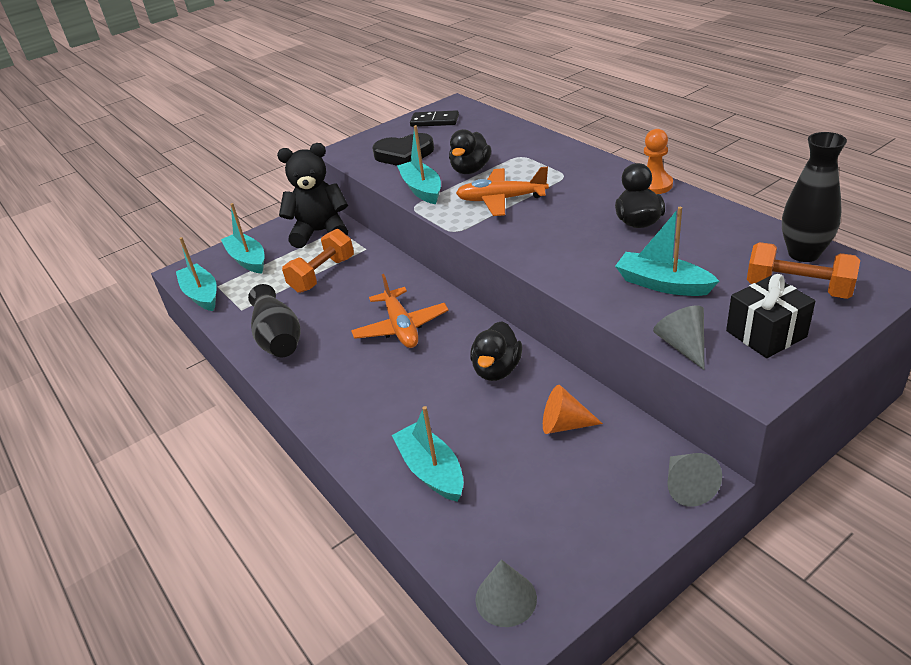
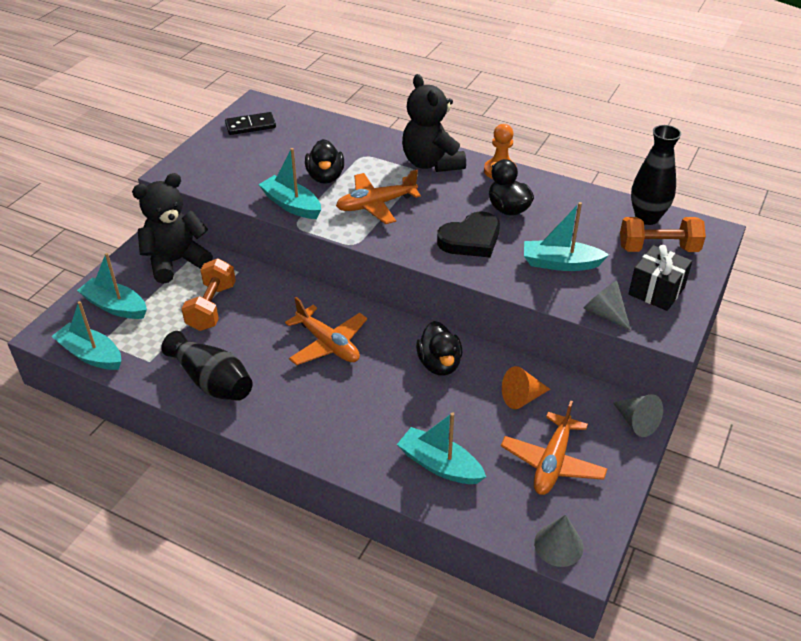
camera: 30 degrees left, 5 degrees up
(404, 154) = (245, 168): black heart -> black heart (471, 239)
(556, 503) = (552, 462): none -> orange plane
(584, 170) = (431, 163): none -> black teddy bear

